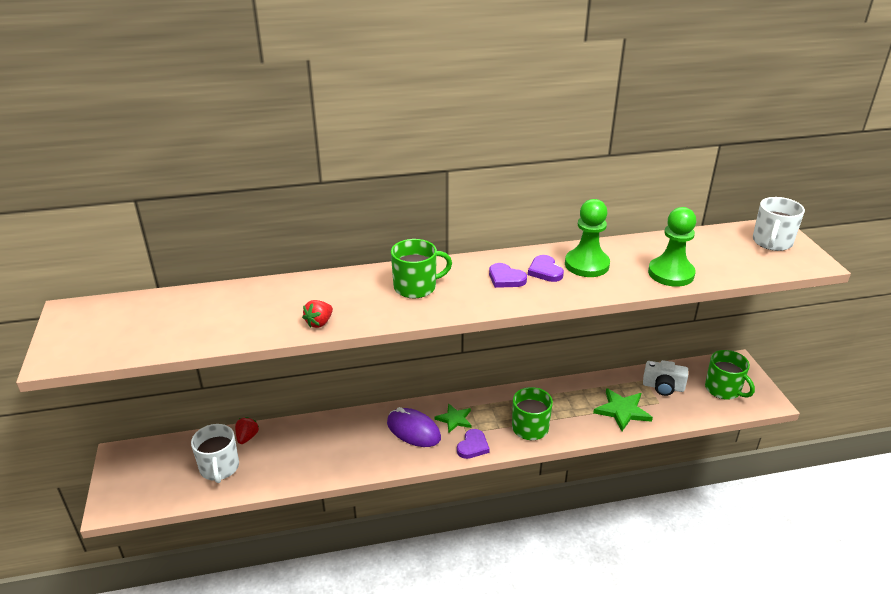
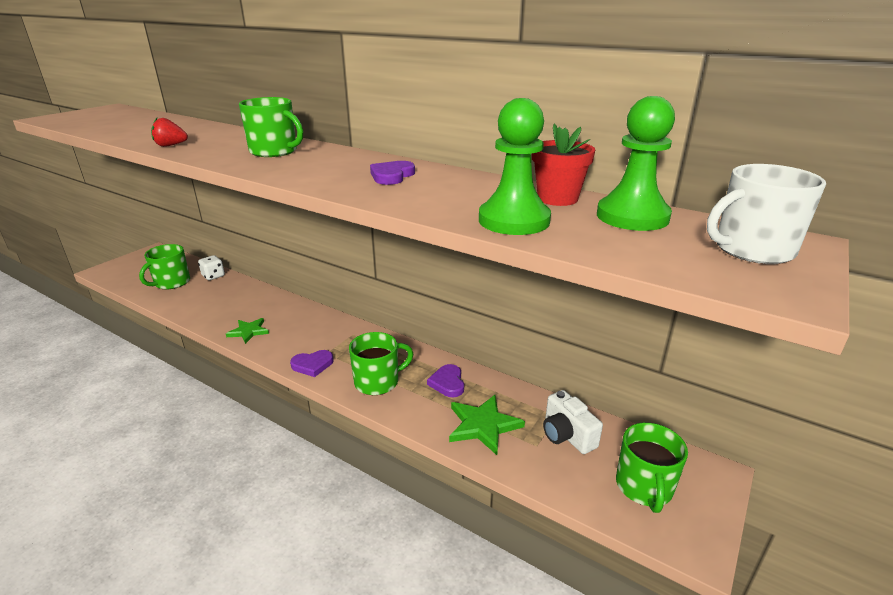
camera: 45 degrees right, 5 degrees down
(219, 468) = (171, 282): white mug -> green mug
(247, 437) = (213, 276): red strawberry -> white dice
(413, 430) = (298, 329): purple mouse -> none
(454, 419) = (336, 339): green star -> green star (248, 331)
(506, 278) = (347, 168): purple heart -> purple heart (447, 383)
(586, 265) = (441, 185): green pawn -> green pawn (632, 217)
(655, 246) = (557, 198): none -> red flower pot

